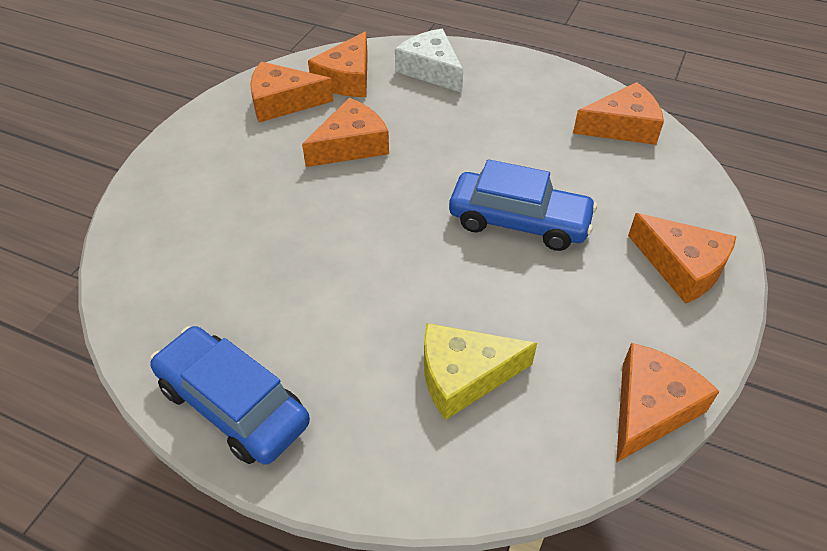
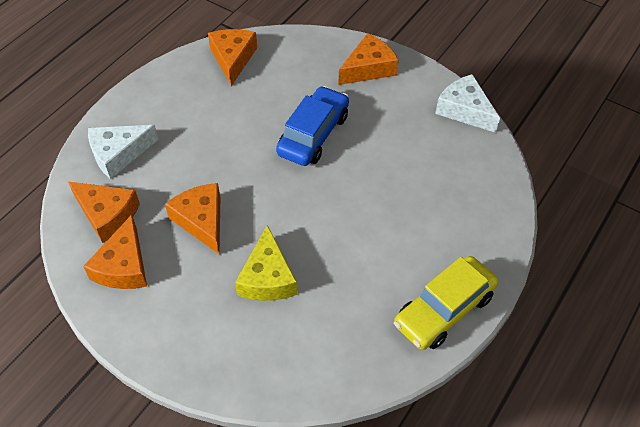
camera: 80 degrees left, 5 degrees up
(233, 404) = (444, 310): blue car -> yellow car
(464, 376) = (435, 186): yellow cheese -> yellow cheese (267, 277)
(650, 408) = (464, 110): orange cheese -> white cheese

